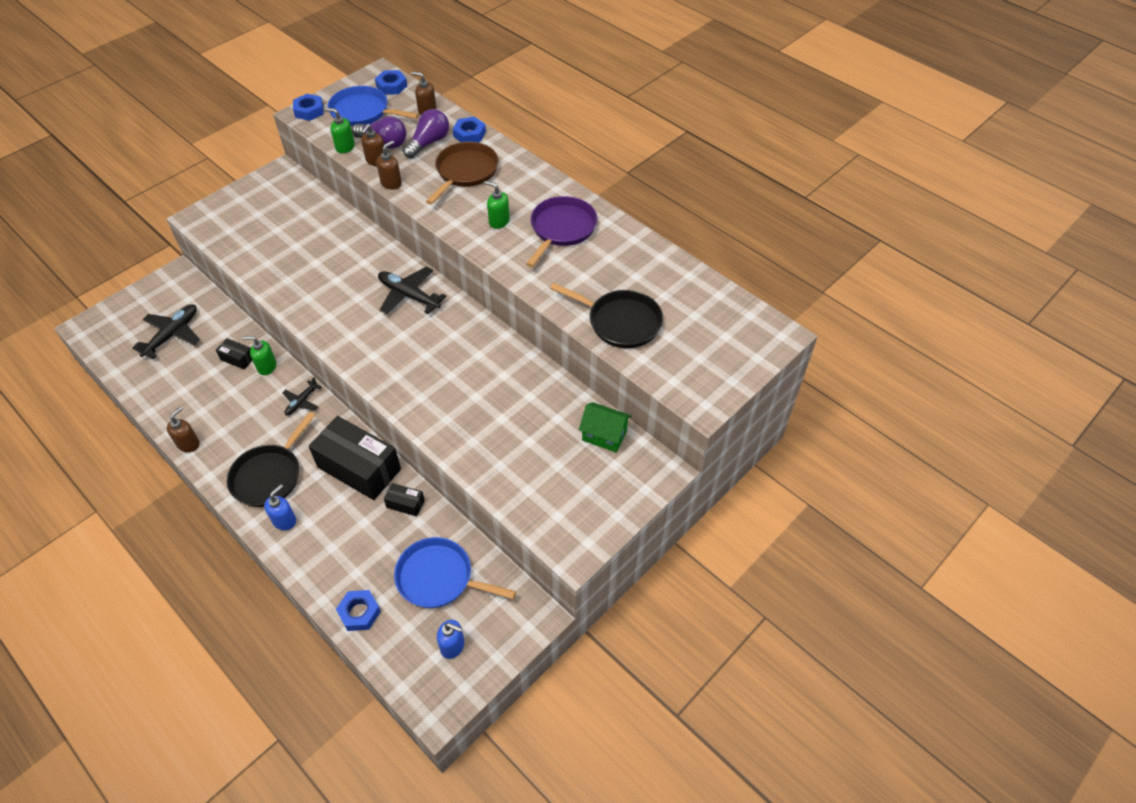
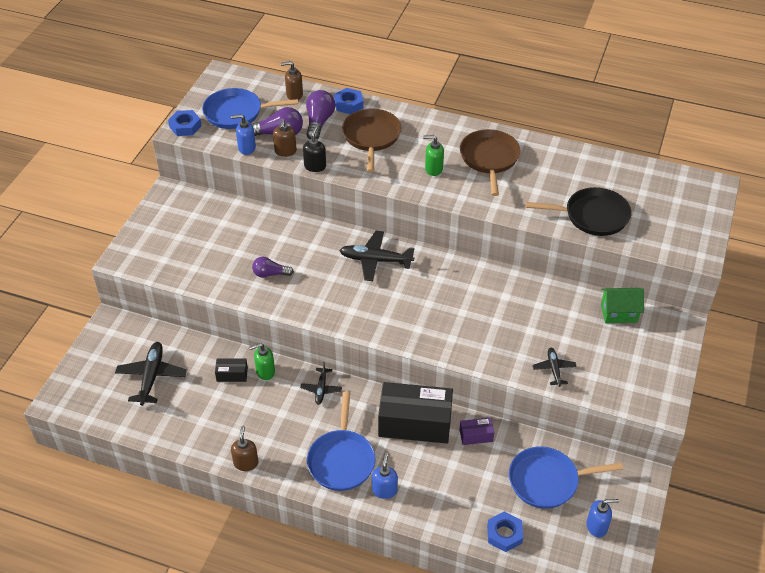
camera: 25 degrees left, 5 degrees down
(269, 476) = (341, 460): black pan -> blue pan
(306, 275) = (270, 274): none -> purple light bulb
(345, 147) = (246, 148): green soap dispenser -> blue soap dispenser
(391, 86) = (243, 83): blue nut -> none
(391, 183) = (315, 166): brown soap dispenser -> black soap dispenser
(405, 504) = (476, 435): black box -> purple box
(494, 467) = (554, 369): none -> black plane
(562, 229) = (489, 159): purple pan -> brown pan

